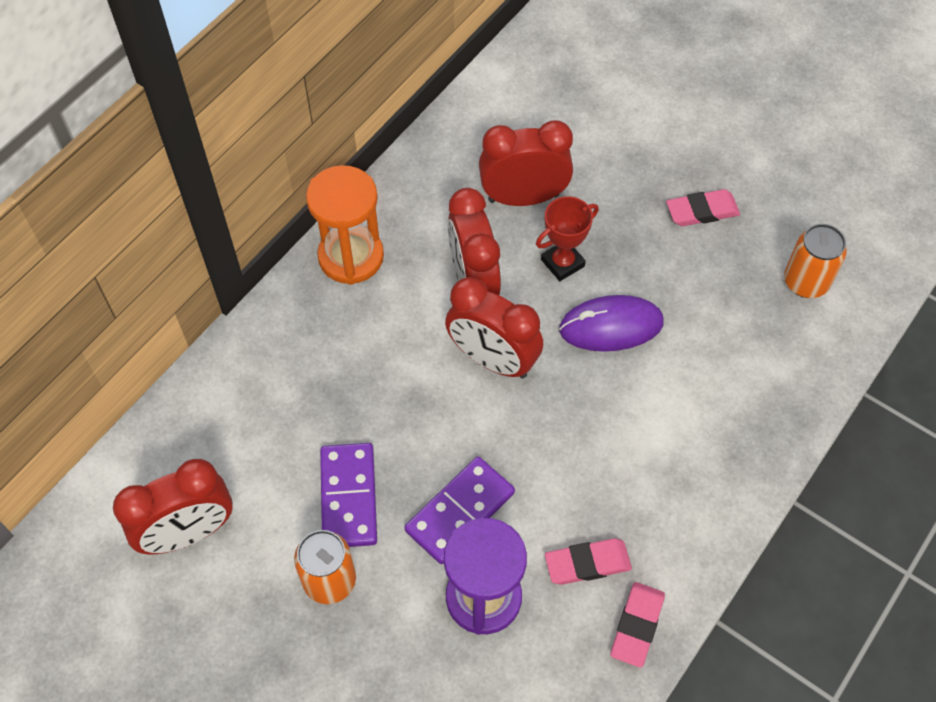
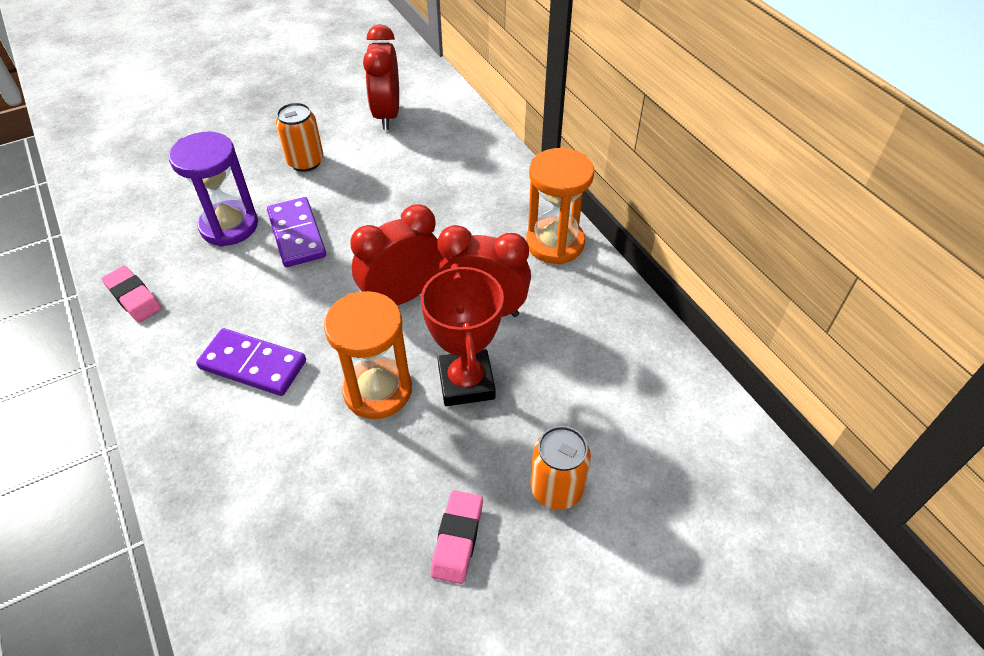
camera: 115 degrees right, 10 degrees down
(349, 497) = (353, 185): purple domino -> purple domino (253, 365)
(523, 198) = (557, 382): red clock -> none
(562, 263) = (466, 382): red trophy -> red trophy, size x1.53
(587, 564) = (199, 288): pink eraser -> none
(611, 326) = (377, 390): purple mouse -> orange hourglass
(806, 282) = (308, 599): orange can -> orange can (556, 489)

